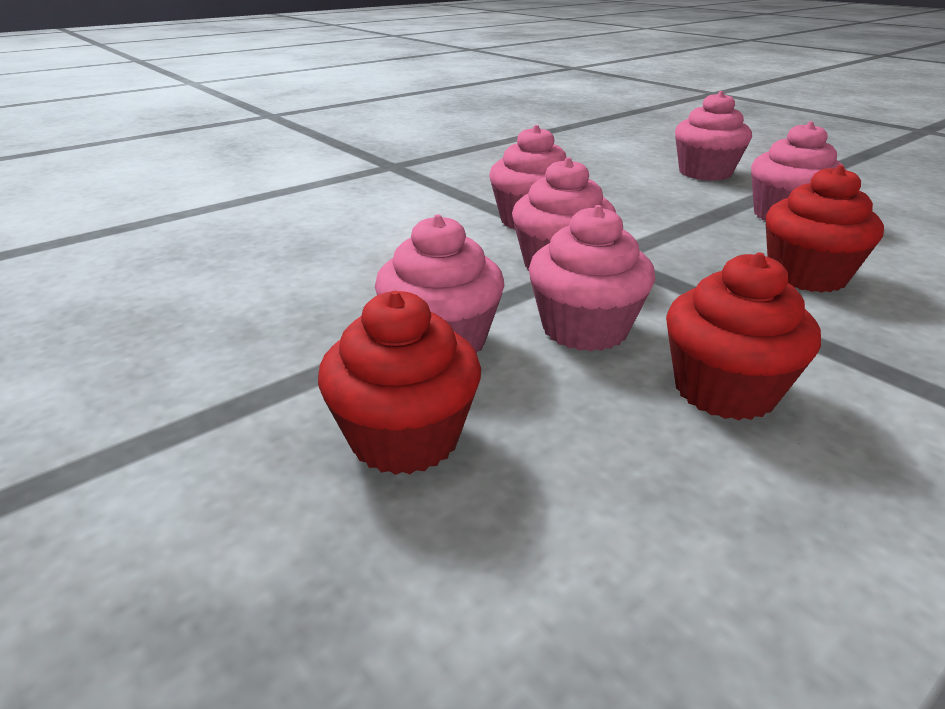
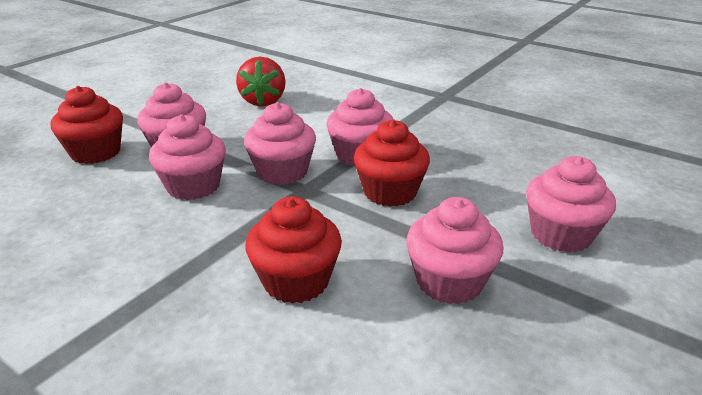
camera: 75 degrees right, 0 degrees up
(300, 262) = (263, 101): none -> red strawberry
(724, 390) = (122, 233): red cupcake -> red cupcake (390, 192)

